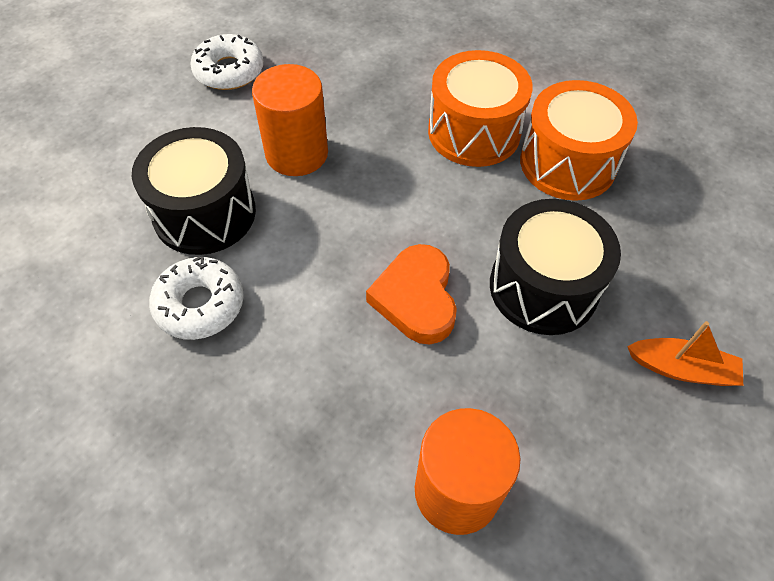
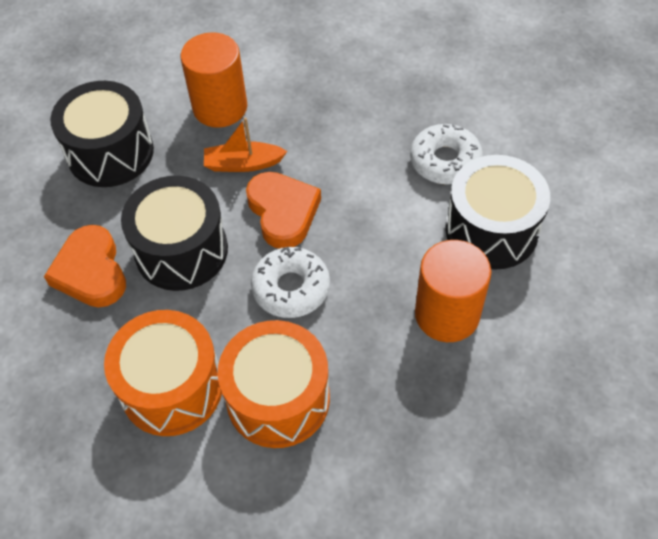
camera: 165 degrees right, 0 degrees up
(229, 71) = (583, 399): white donut -> white donut (291, 288)
(629, 458) = (110, 153): none -> black drum
(649, 293) = (91, 271): none -> orange heart
(681, 369) = (69, 219): orange boat -> orange boat (243, 164)

